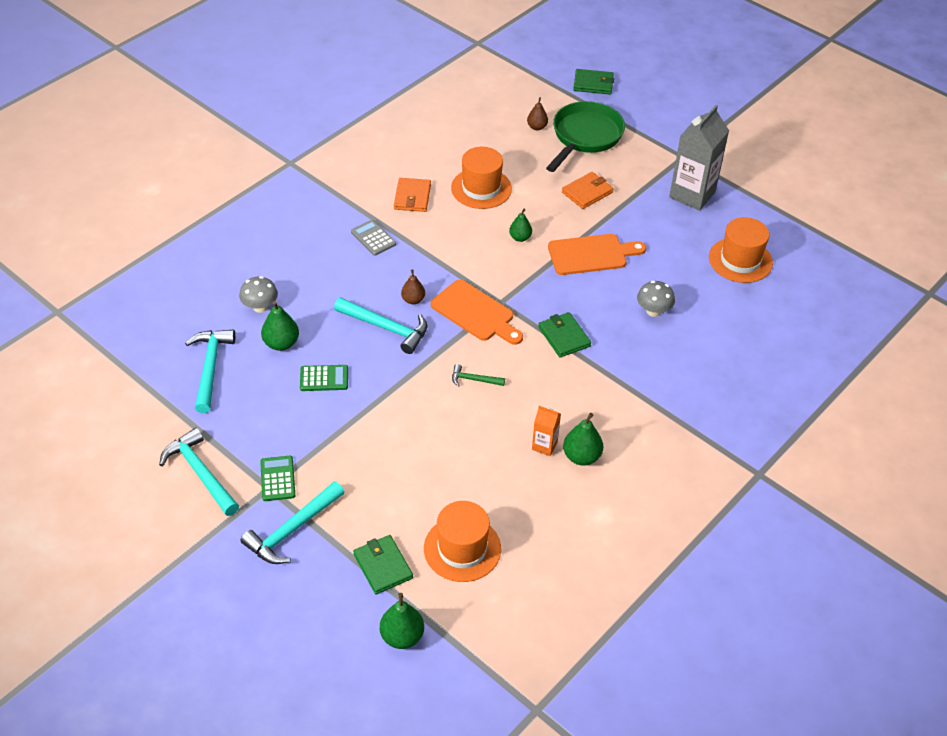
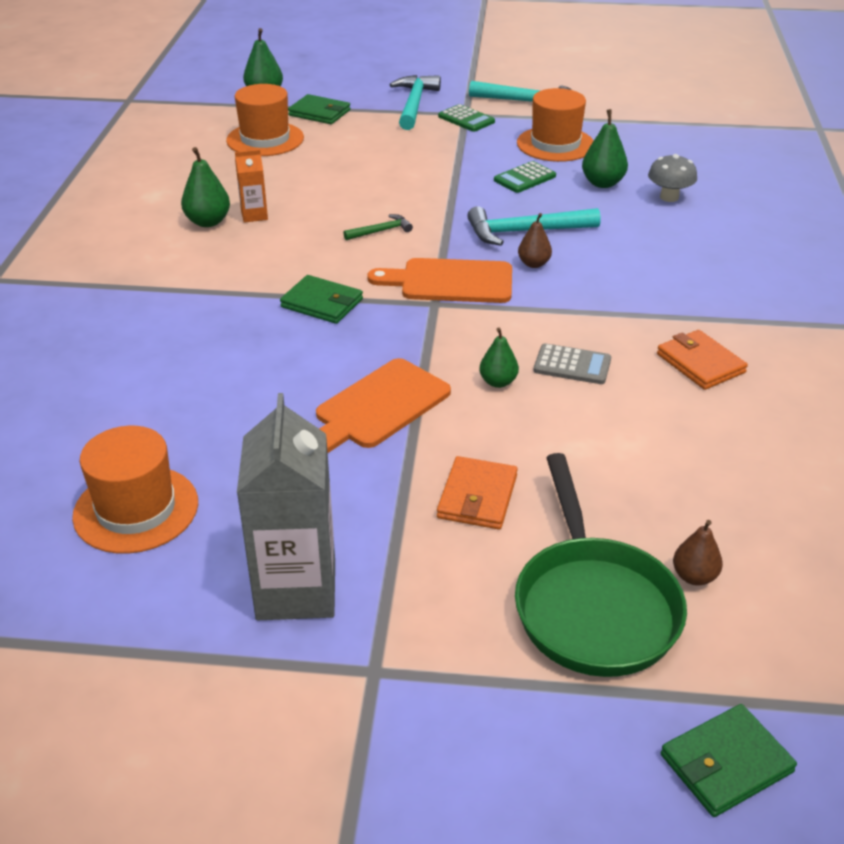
camera: 145 degrees right, 10 degrees down
(210, 368) = (631, 148): turquoise hammer -> none
(373, 238) = (667, 298): grey calculator -> grey calculator (572, 365)
(481, 188) = (634, 420): orange hat -> orange hat (555, 144)
(653, 311) = (229, 377): grey mushroom -> none

